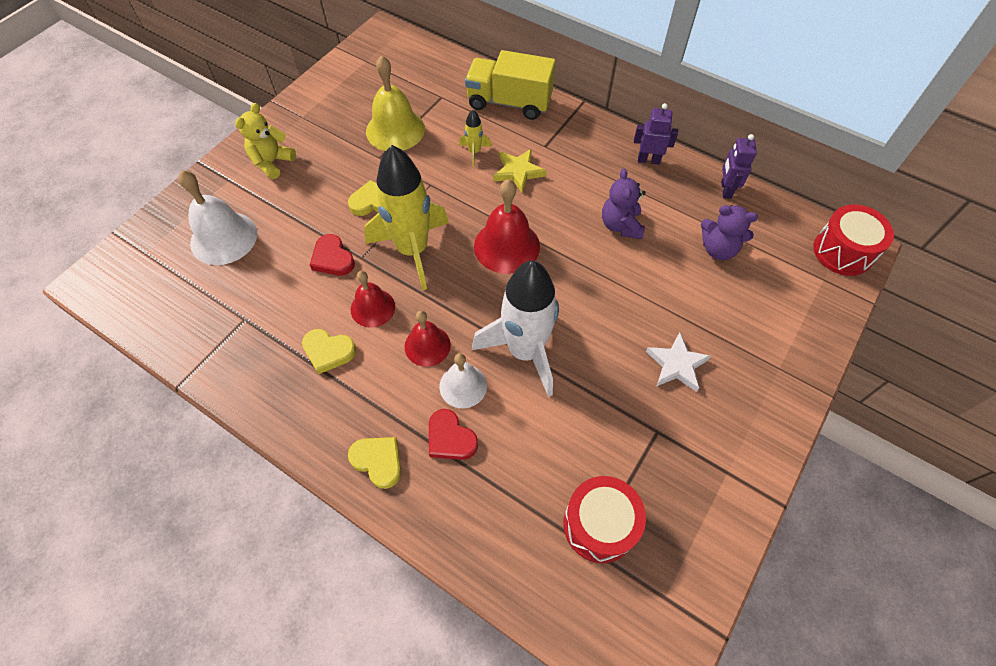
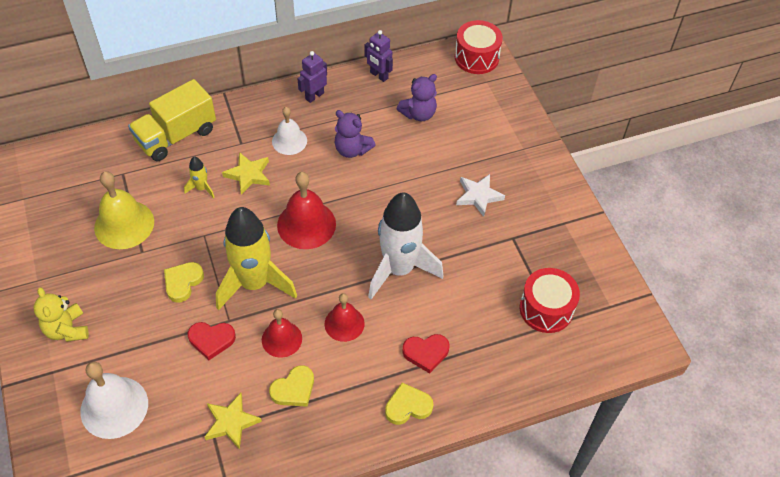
camera: 55 degrees left, 5 degrees down
(263, 327) = (231, 422): none -> yellow star
(463, 386) = (394, 321): white bell -> white bell (289, 141)

